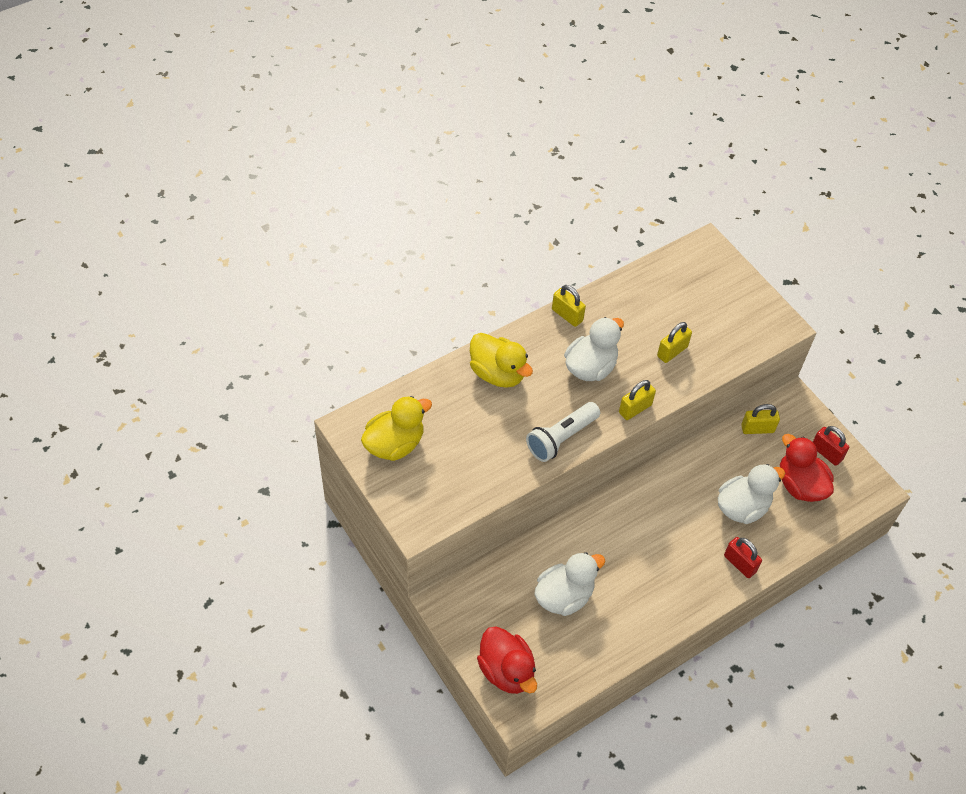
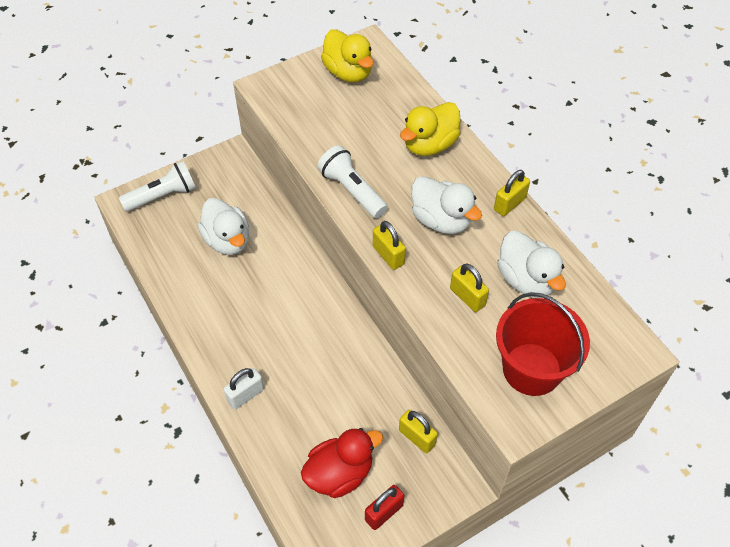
camera: 95 degrees right, 0 degrees up
(506, 671) = (162, 196): red duck -> white flashlight
(734, 313) = (531, 369): none -> red bucket
(739, 564) = (245, 395): red padlock -> white padlock
(742, 507) = (313, 407): white duck -> white duck (526, 279)
(757, 429) = (417, 437): yellow padlock -> yellow padlock turned 45 degrees counterclockwise

